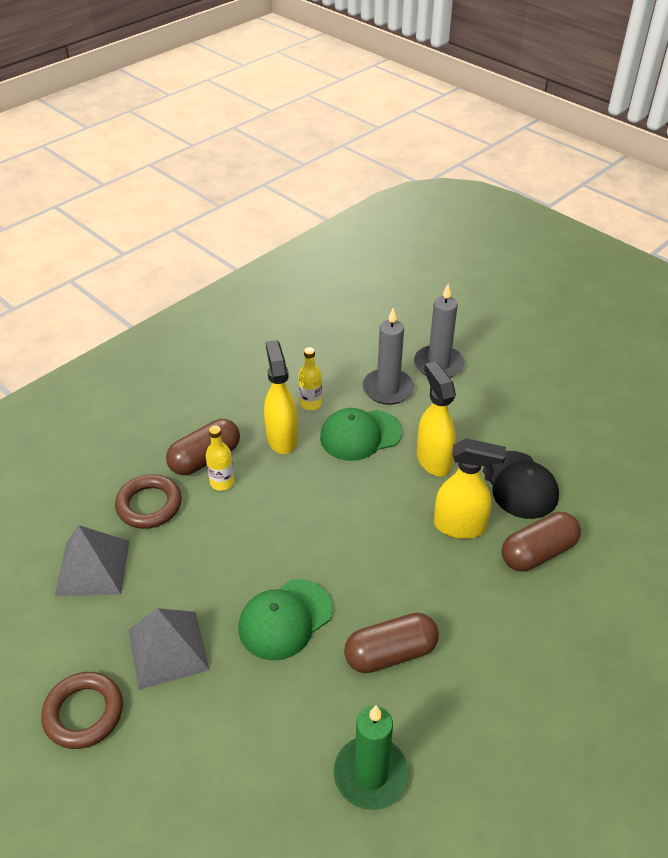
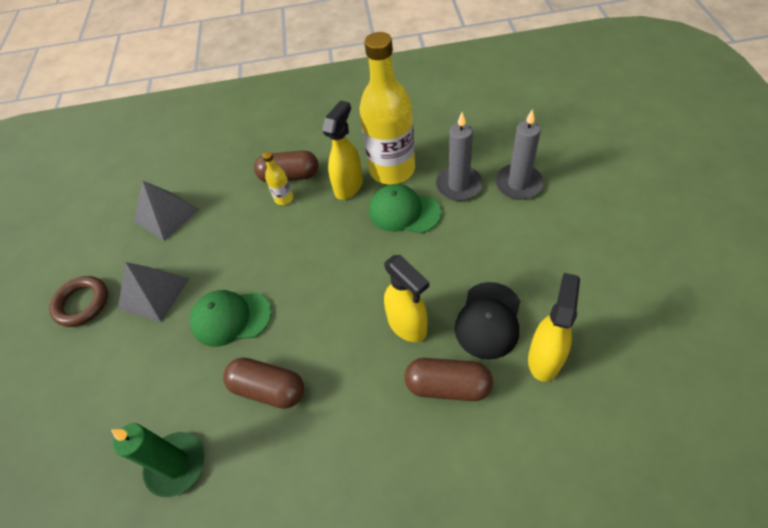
camera: 45 degrees right, 10 degrees up
(149, 505) = (230, 191): brown ring -> none
(310, 403) = (392, 170): yellow bottle -> yellow bottle, size x2.40
(433, 460) = (439, 260): yellow spray bottle -> yellow spray bottle (544, 358)

